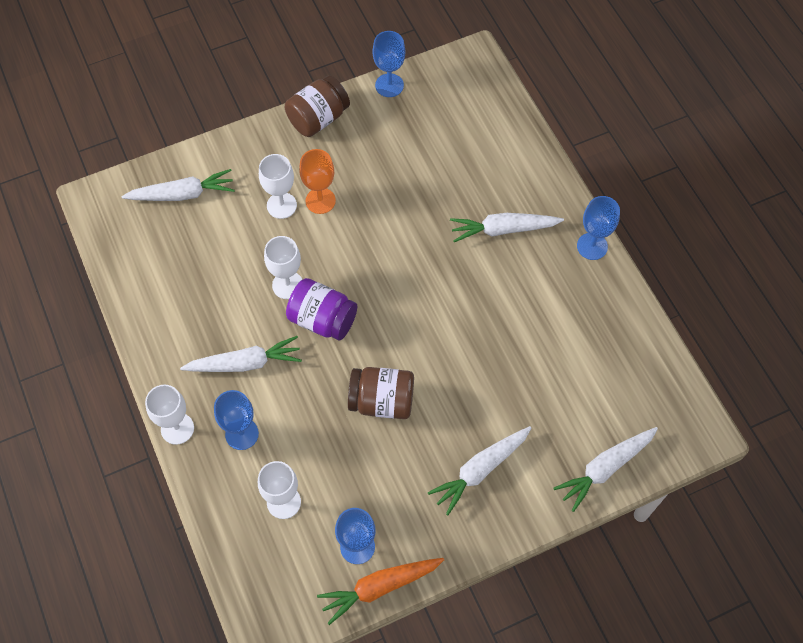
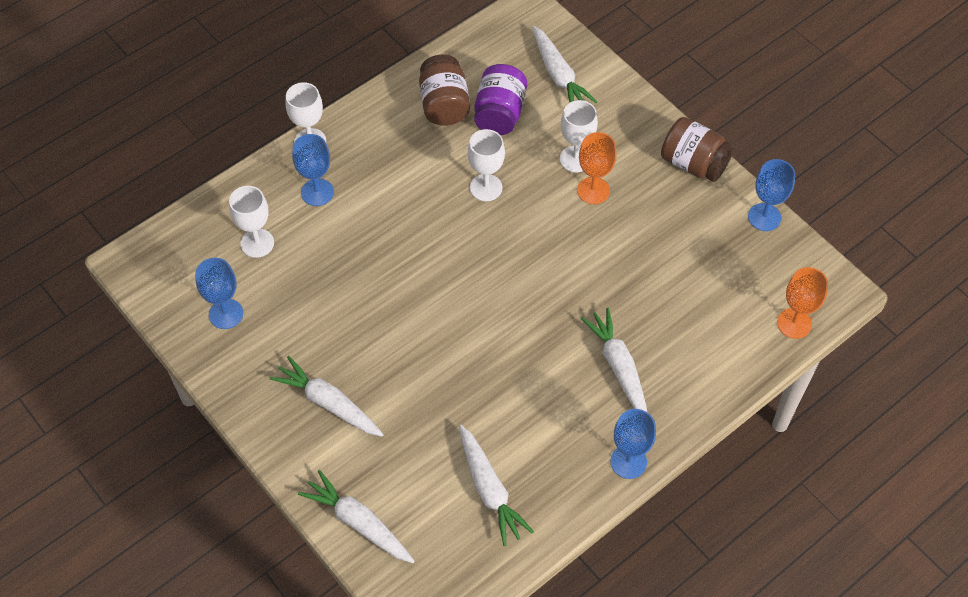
camera: 75 degrees right, 5 degrees down
(245, 363) = (390, 175): white carrot -> white carrot (489, 489)
(322, 319) = (456, 226): purple jar -> purple jar (499, 113)
(380, 587) = (190, 342): orange carrot -> none
(382, 401) = (381, 299): brown jar -> brown jar (444, 104)
(495, 96) = (794, 323): none -> orange goblet

